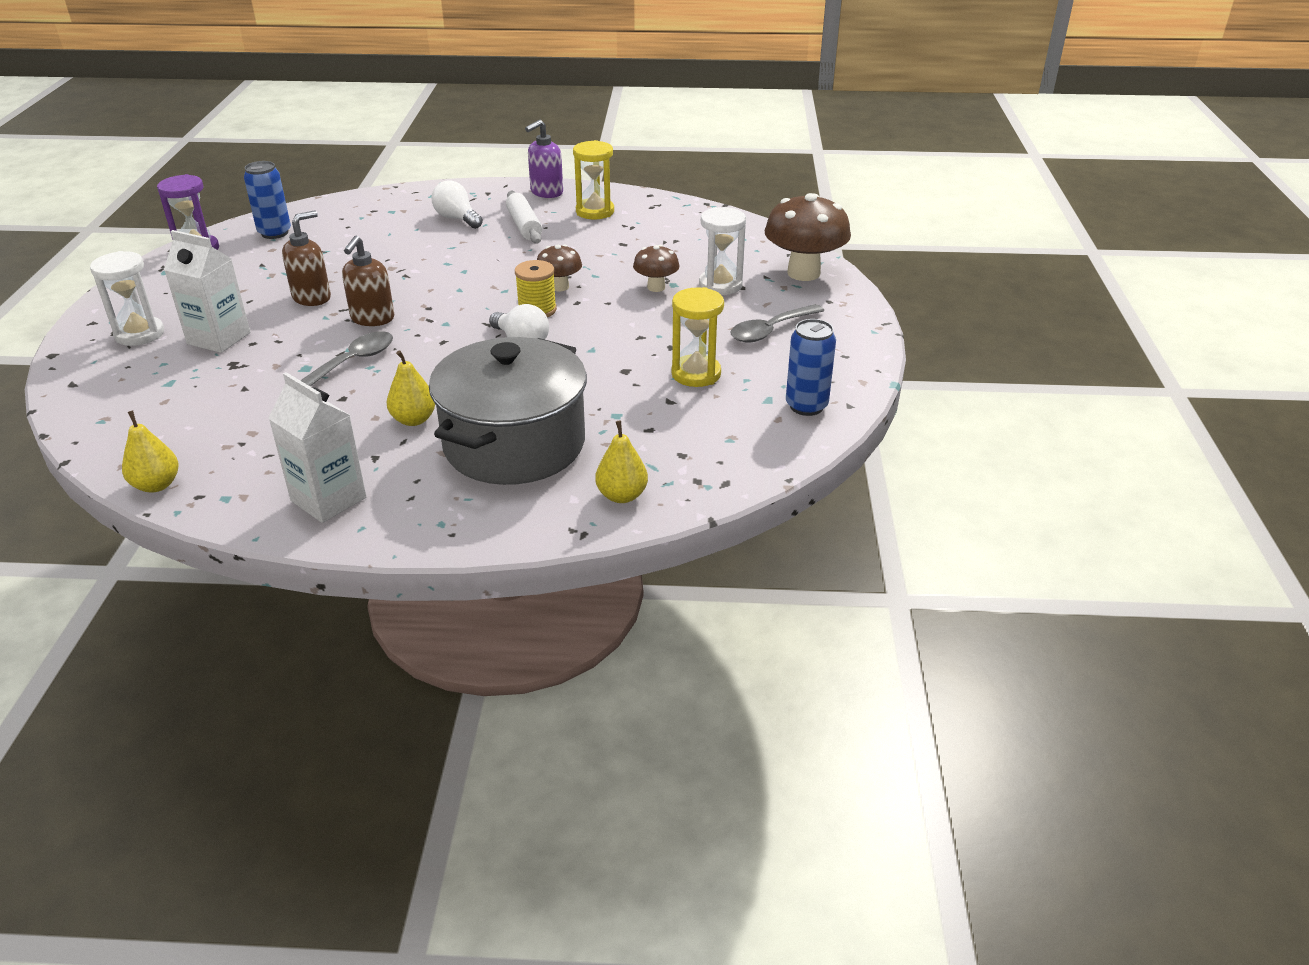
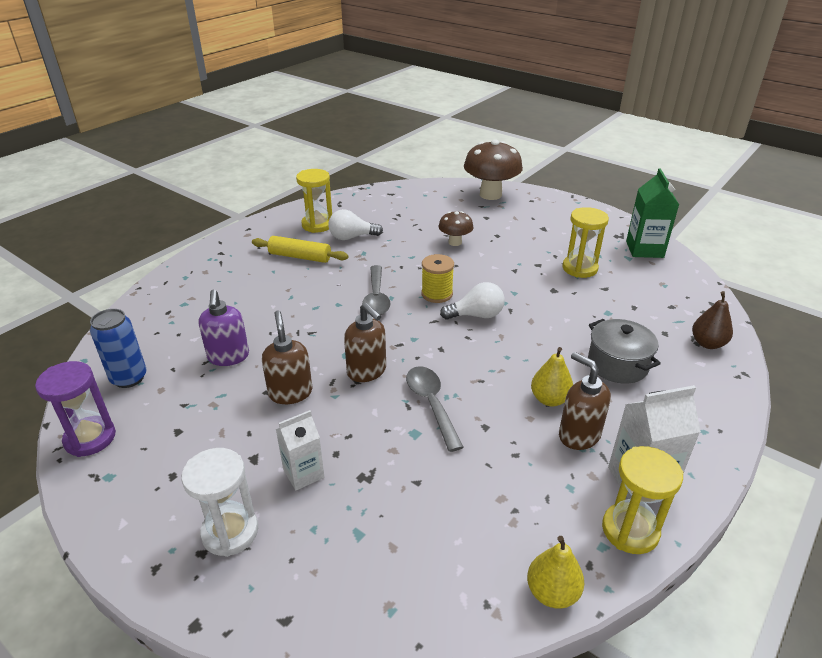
camera: 55 degrees left, 0 degrees up
(219, 338) = (303, 473): white carton -> white carton, size x0.66
(254, 508) = (630, 530): none -> yellow hourglass
(370, 449) = (578, 435): none -> brown soap dispenser
(457, 218) = (245, 279): white light bulb -> white light bulb (352, 237)
(514, 444) = (617, 364): grey pot -> grey pot, size x0.54
(524, 226) = (300, 257): white rolling pin -> yellow rolling pin
(546, 192) = (259, 231): purple soap dispenser -> purple soap dispenser (228, 357)
(560, 287) = (413, 274): brown mushroom -> none
(622, 495) = (707, 343): yellow pear -> brown pear
(720, 285) = (476, 222): white hourglass -> none
(770, 330) = (549, 228): grey spoon -> grey spoon (376, 298)
(806, 406) = (644, 249): blue can -> green carton

